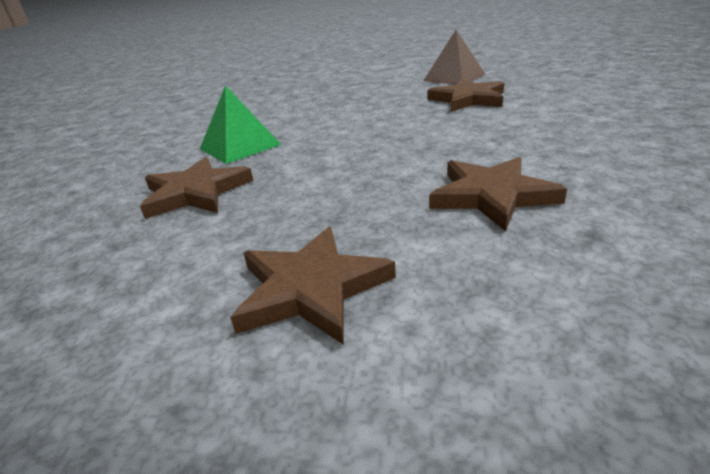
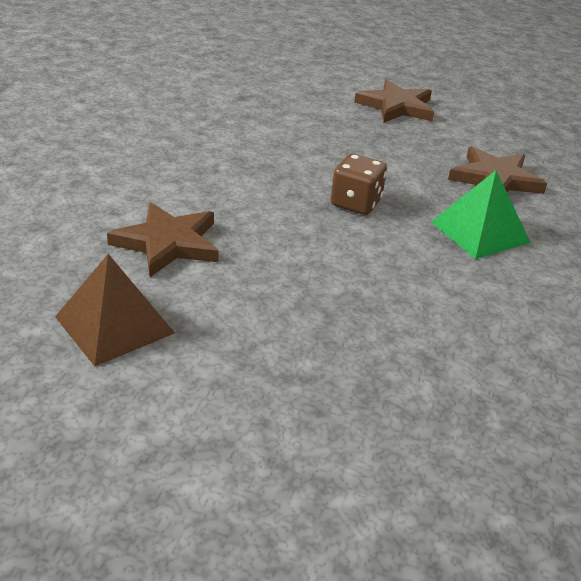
camera: 175 degrees left, 5 degrees up
(348, 142) = (356, 203): none -> brown dice
(492, 196) = (271, 125): brown star -> none

